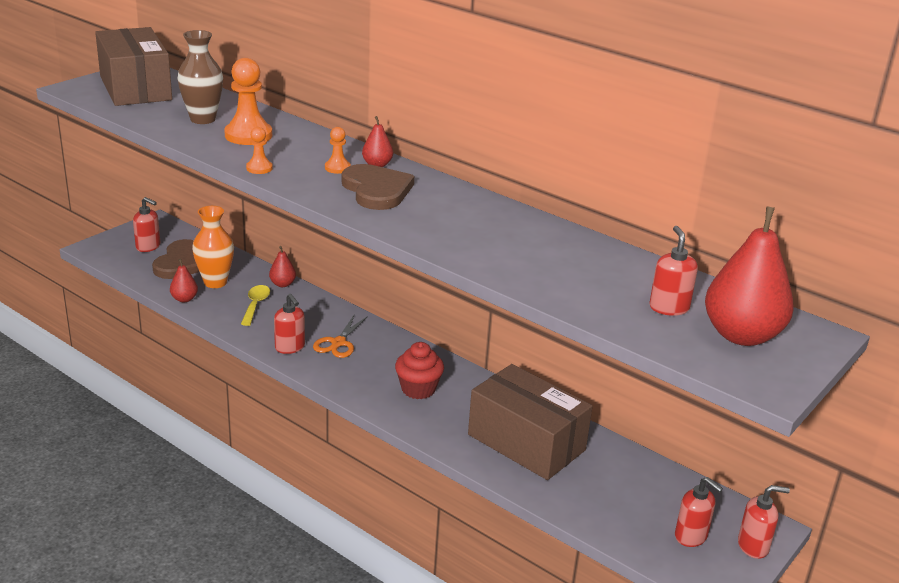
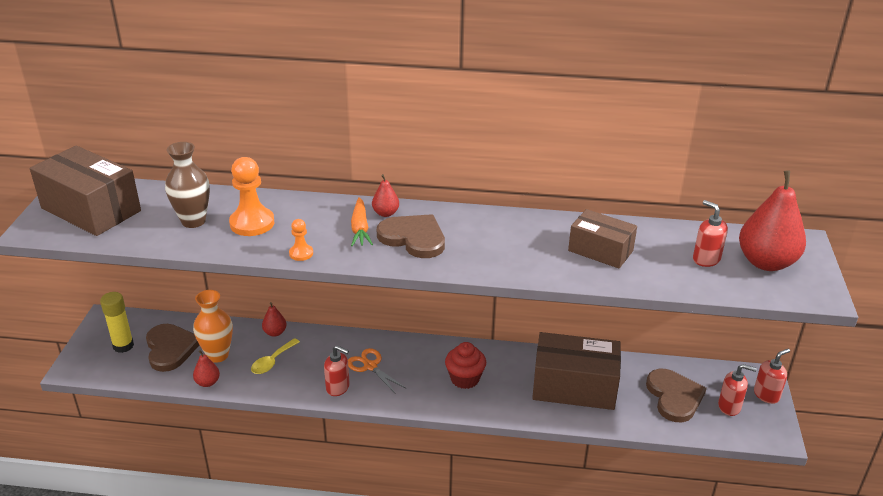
camera: 30 degrees left, 5 degrees up
(148, 247) = (123, 346): red soap dispenser -> yellow glue stick
(255, 305) = (272, 361): yellow spoon -> yellow spoon turned 120 degrees counterclockwise
(337, 168) = (360, 228): orange pawn -> orange carrot
(338, 343) = (370, 366): orange scissors -> orange scissors turned 150 degrees clockwise
(555, 261) = (600, 251): none -> brown box
(632, 499) = (674, 397): none -> brown heart

